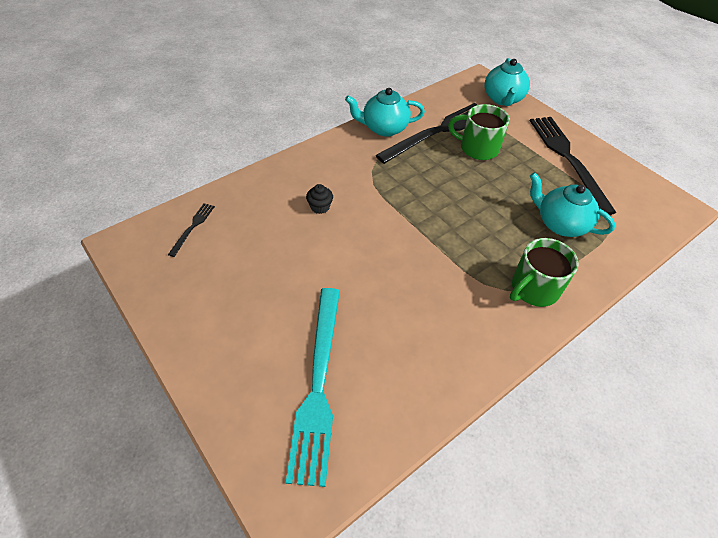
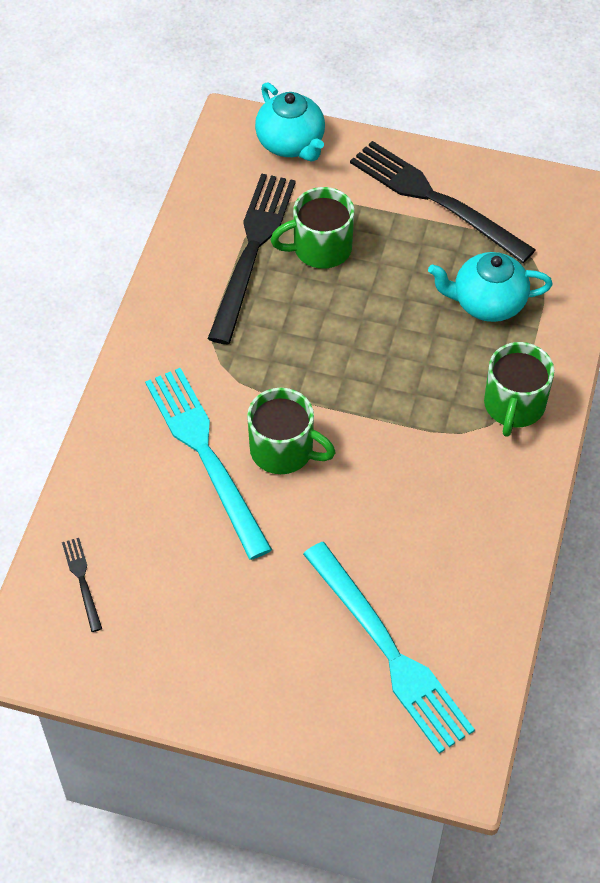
camera: 35 degrees left, 5 degrees up
(320, 207) = (206, 455): black cupcake -> turquoise fork
(365, 229) = (283, 450): none -> green mug
(384, 128) = (179, 288): turquoise teapot -> none

